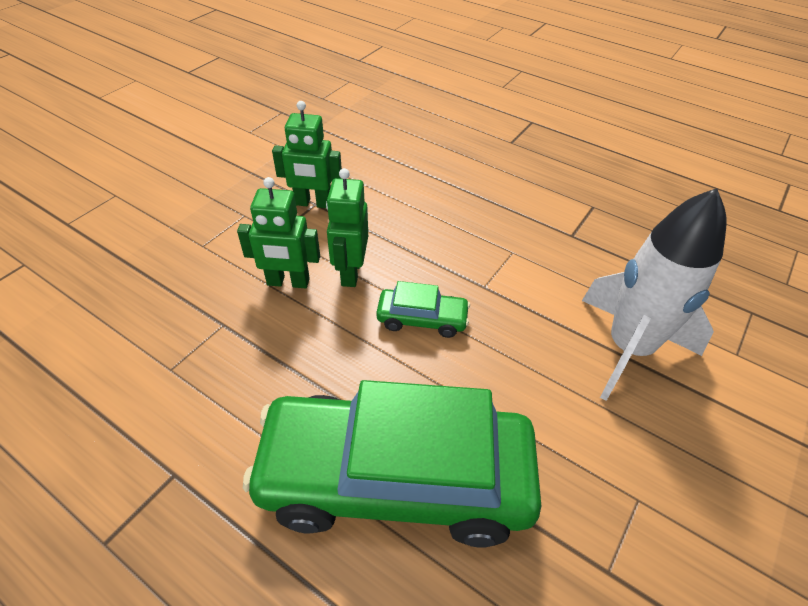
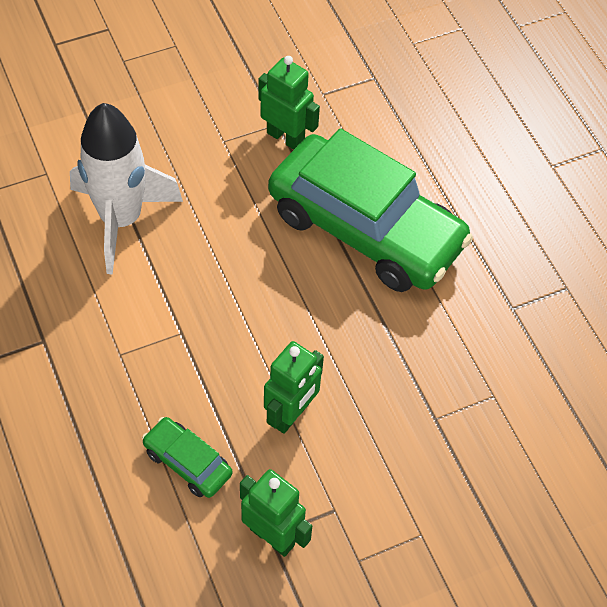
camera: 150 degrees left, 10 degrees up
(288, 282) = (356, 435): green robot -> green robot (285, 137)
(422, 319) = (261, 331): green car -> green car (187, 462)

